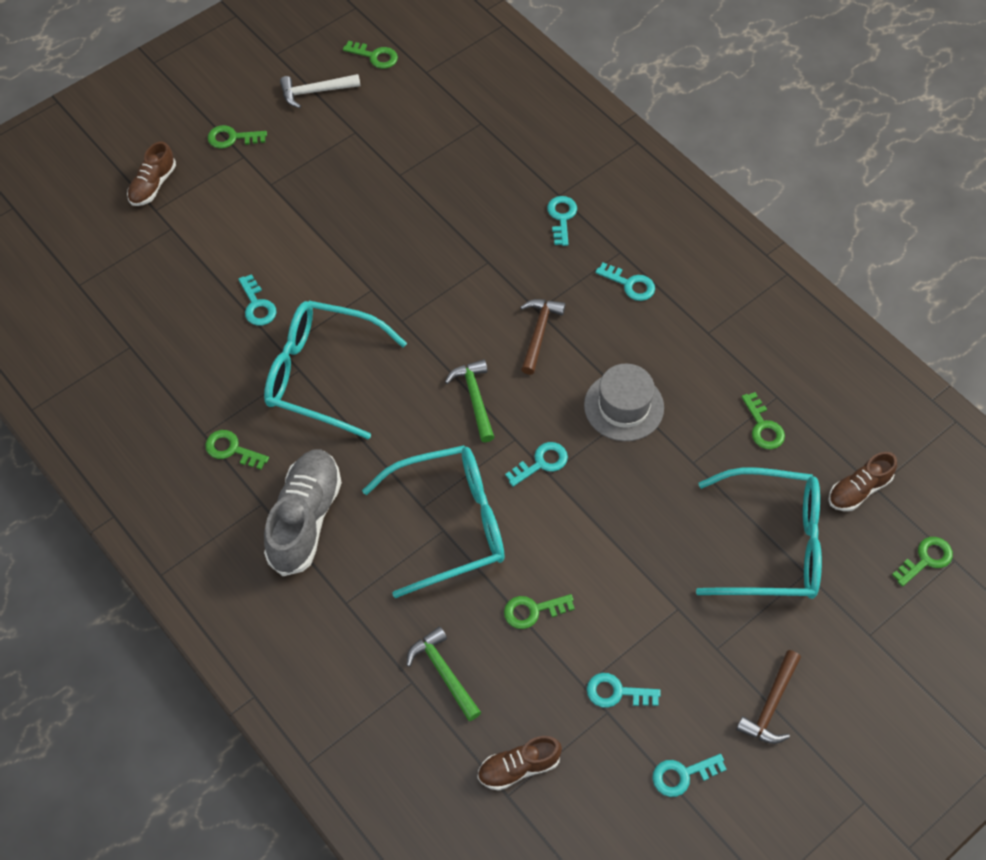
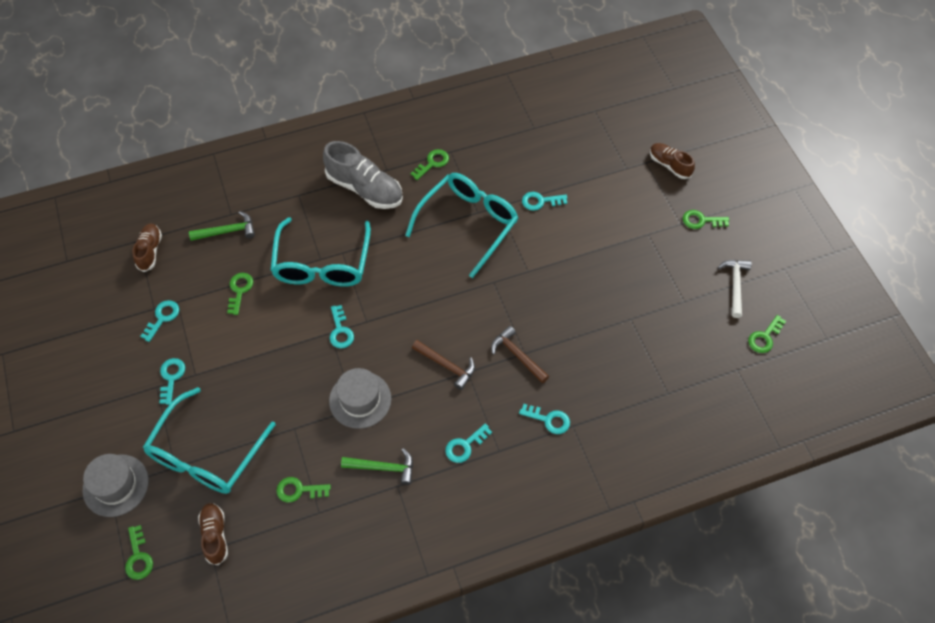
camera: 110 degrees right, 0 degrees up
(232, 138) = (701, 220): green key -> green key turned 105 degrees counterclockwise
(474, 398) = (410, 307): green hammer -> green hammer (383, 468)
(682, 775) = (93, 334): turquoise key -> turquoise key (171, 377)
(770, 705) = (102, 403): brown hammer -> brown hammer (517, 355)
(862, 629) = (116, 485): none -> grey hat

